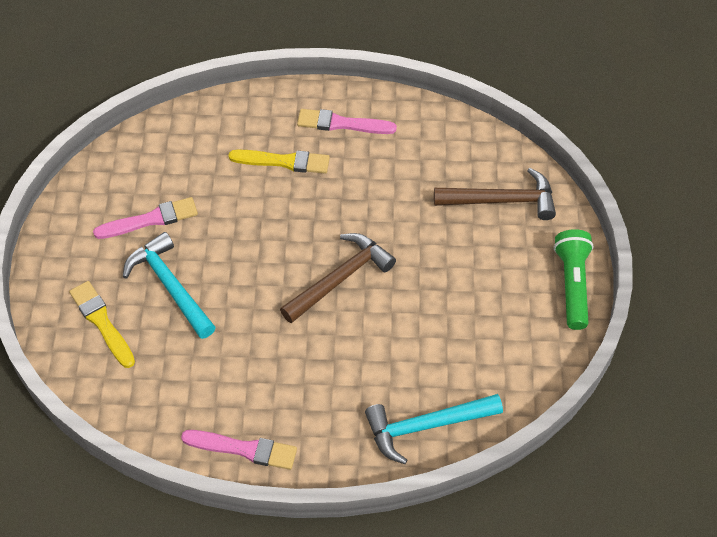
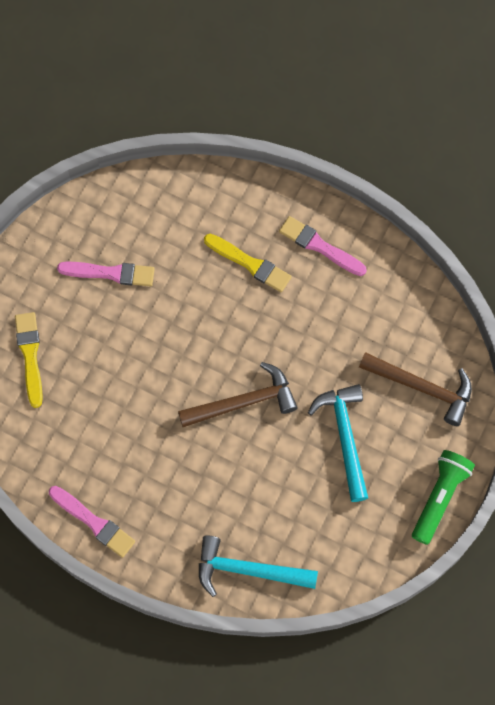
camera: 25 degrees right, 15 degrees up
(170, 286) = (99, 346): turquoise hammer -> turquoise hammer (345, 437)

